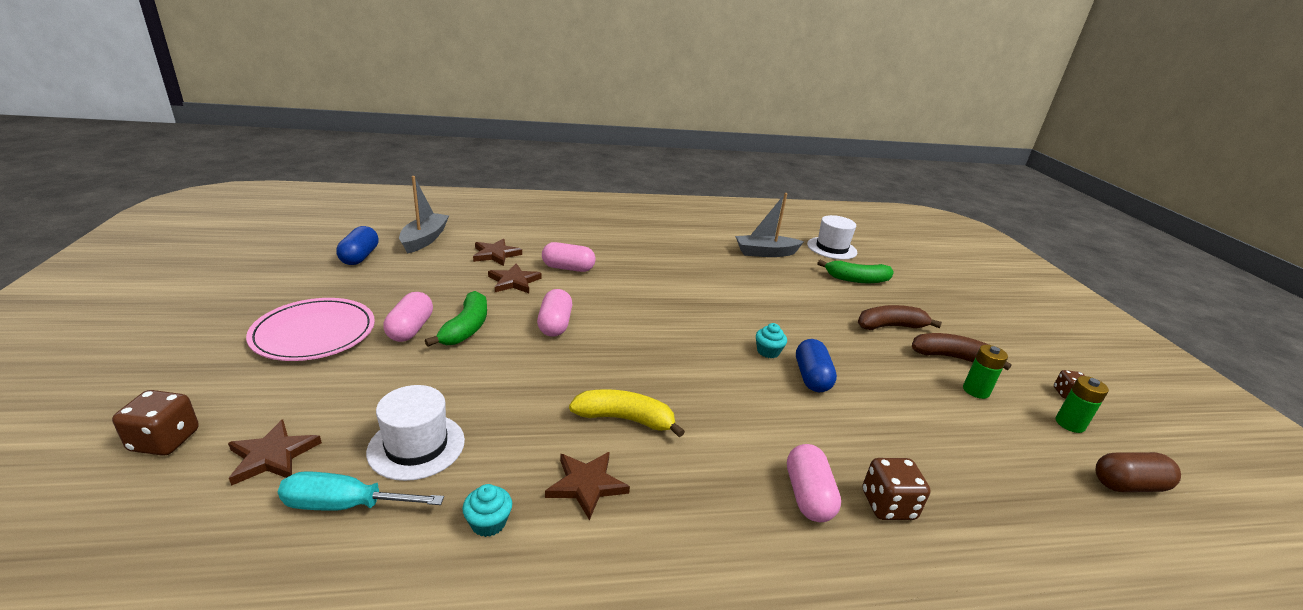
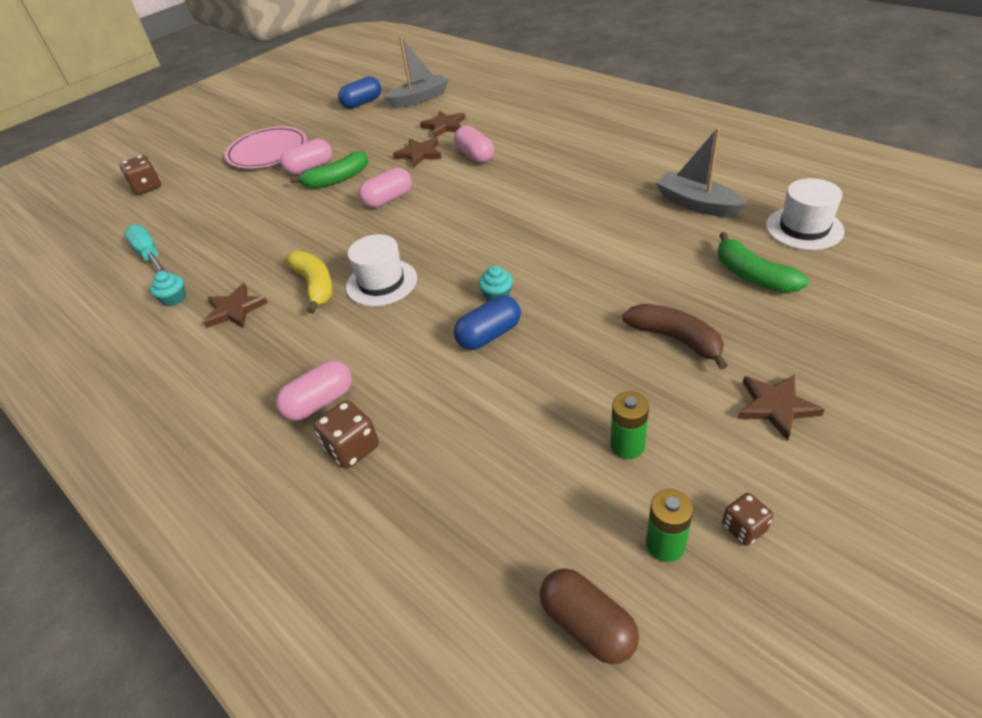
camera: 60 degrees right, 15 degrees up
(272, 456) = (163, 215): brown star -> brown star (776, 406)
(416, 446) = (210, 241): white hat -> white hat (381, 282)
(952, 357) = (678, 405): brown banana -> none

